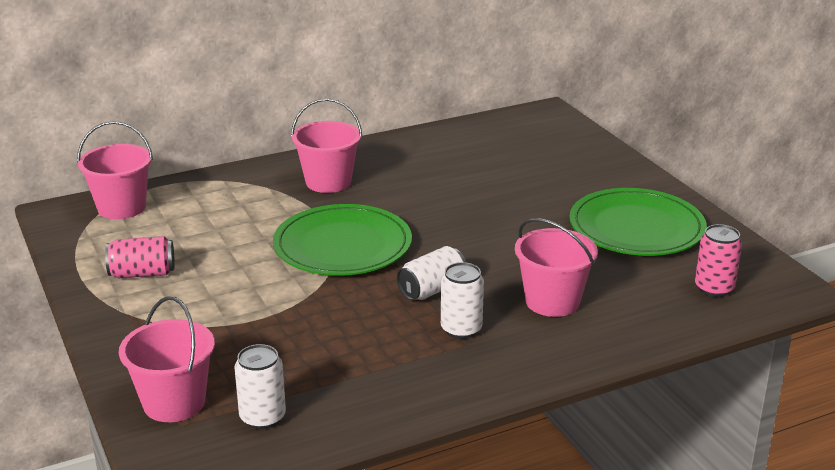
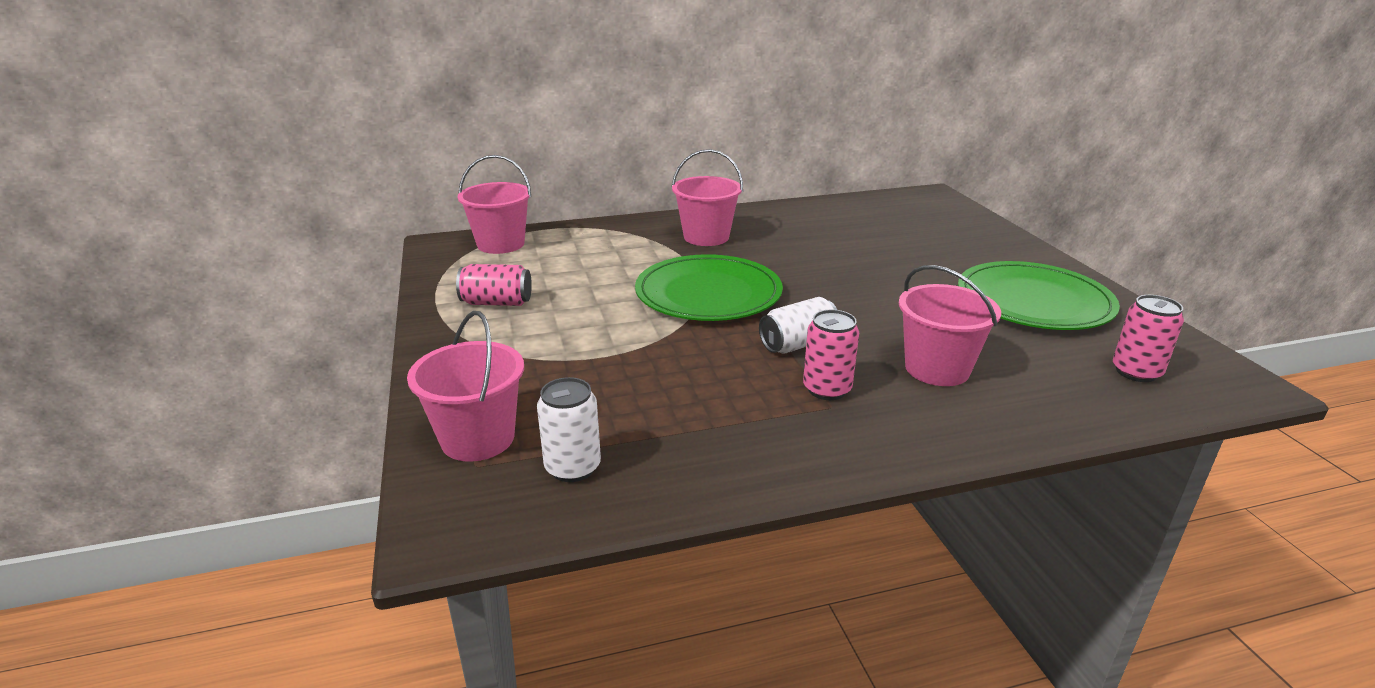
camera: 10 degrees right, 0 degrees up
(461, 329) = (827, 389): white can -> pink can

